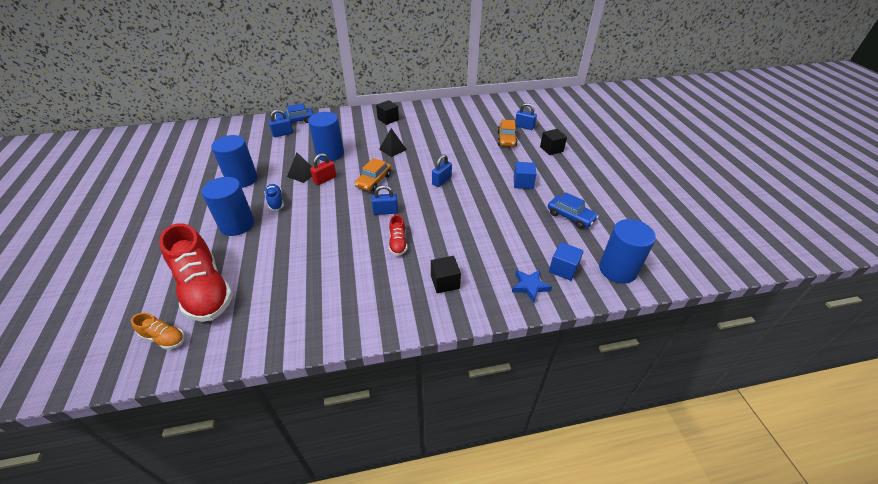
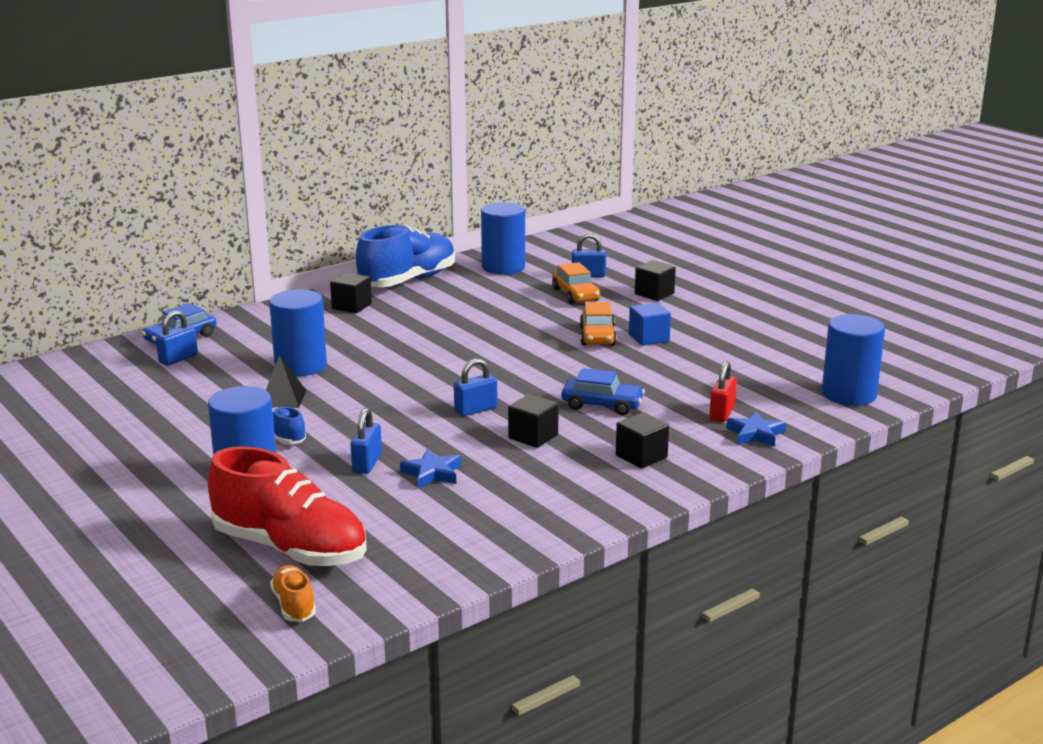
camera: 25 degrees left, 20 degrees down
(164, 338) = (294, 605): orange shoe -> orange shoe turned 105 degrees counterclockwise
(242, 179) = (180, 426): blue cylinder -> blue cylinder (503, 267)
(322, 255) = (432, 473): none -> blue star
(325, 179) = (331, 396): red padlock -> red padlock (722, 413)
(374, 181) = (416, 381): orange car -> orange car (597, 336)
(392, 149) = (403, 340): black pyramid -> none
(398, 243) = (533, 436): red shoe -> black cube
(428, 109) = (408, 281): none -> blue shoe
(441, 181) = (525, 360): blue padlock -> blue padlock (367, 463)
(563, 269) = (782, 409): blue cube -> none
(570, 216) = (746, 358): blue car -> blue car (602, 405)

